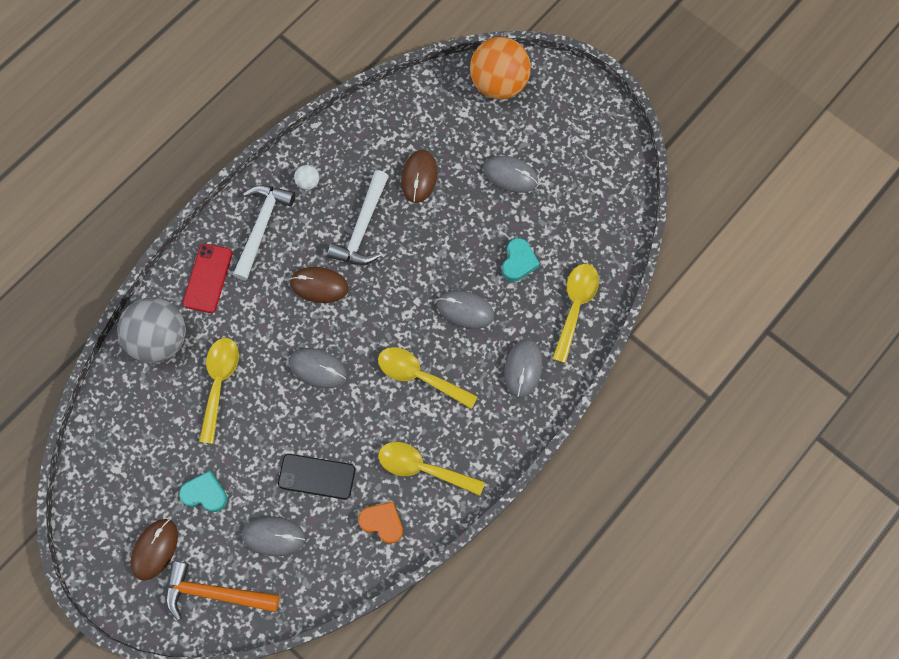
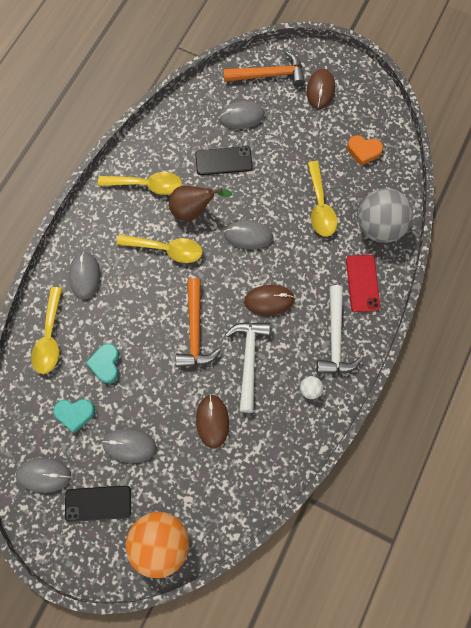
camera: 165 degrees right, 0 degrees up
(205, 493) = (300, 131): turquoise heart -> turquoise heart (75, 414)
(374, 418) = (193, 210): none -> brown pear
(382, 522) = (167, 143): orange heart -> orange heart (363, 151)
(411, 273) = (195, 330): none -> orange hammer
(465, 310) = (142, 311): grey mouse -> grey mouse (44, 475)
(552, 131) = (98, 503): none -> black phone

